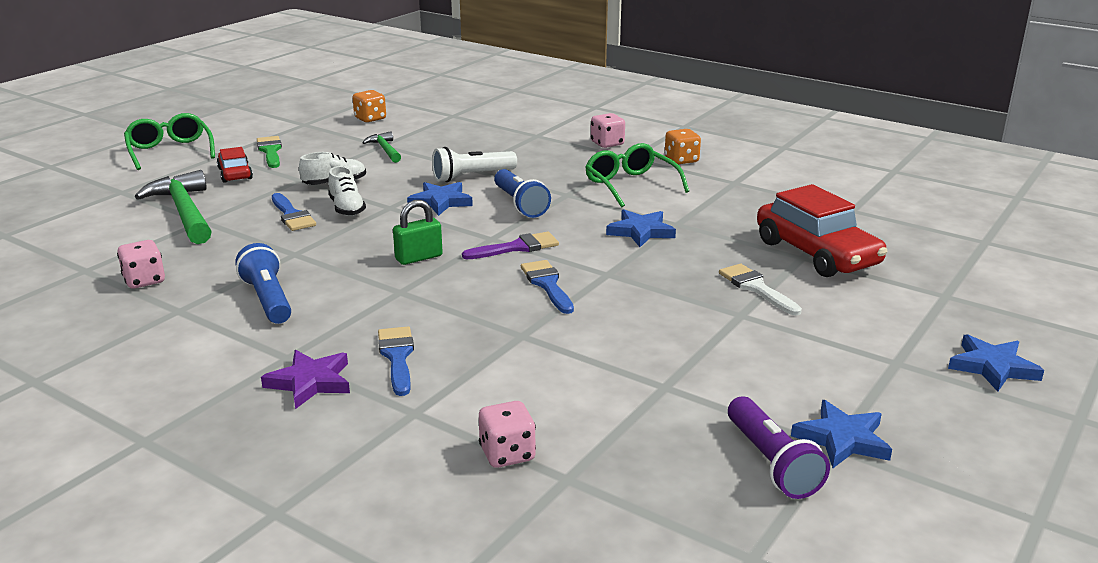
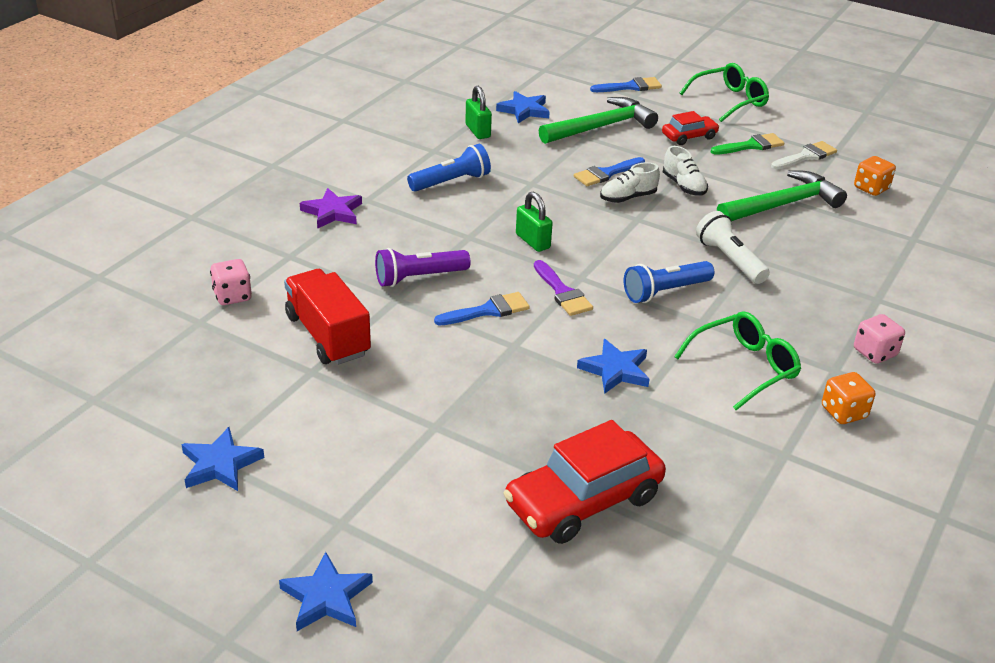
camera: 85 degrees right, 10 degrees up
(144, 281) = (477, 131): pink dice -> green padlock
(385, 150) = (782, 205): green hammer -> green hammer, size x1.90
(397, 357) = (364, 243): blue brush -> blue brush (630, 87)
(440, 202) = (658, 245): blue star -> blue star (524, 110)
(594, 378) = (328, 335): none -> red truck
(756, 288) = (492, 442): white brush -> white brush (806, 156)
(771, 463) = (197, 420): purple flashlight -> purple flashlight (419, 278)

